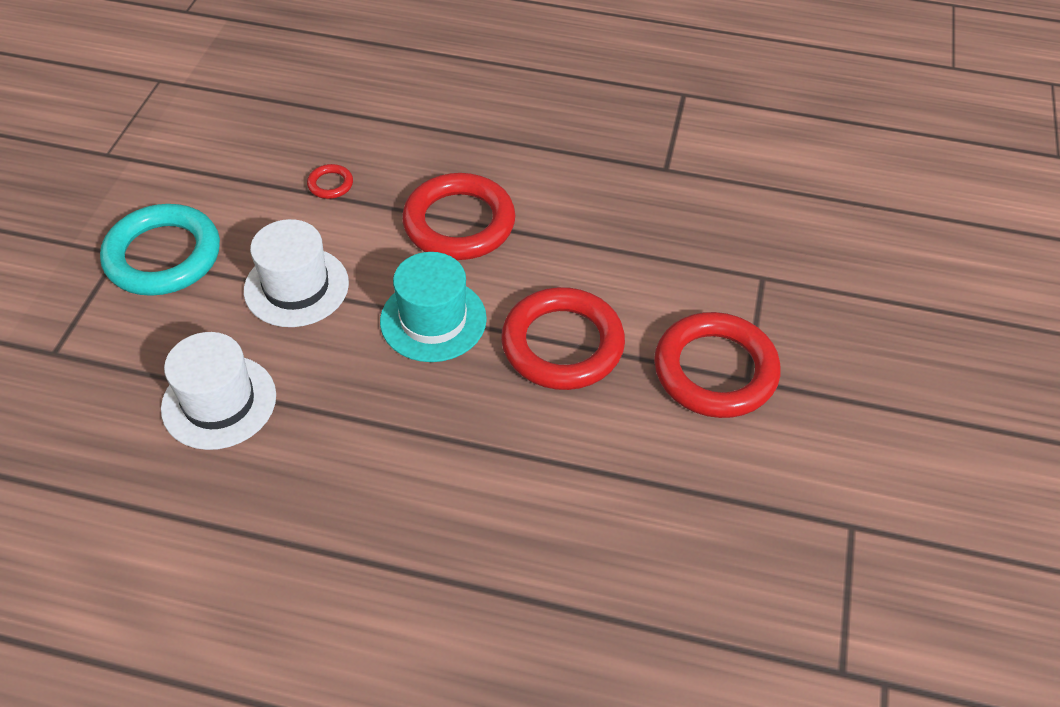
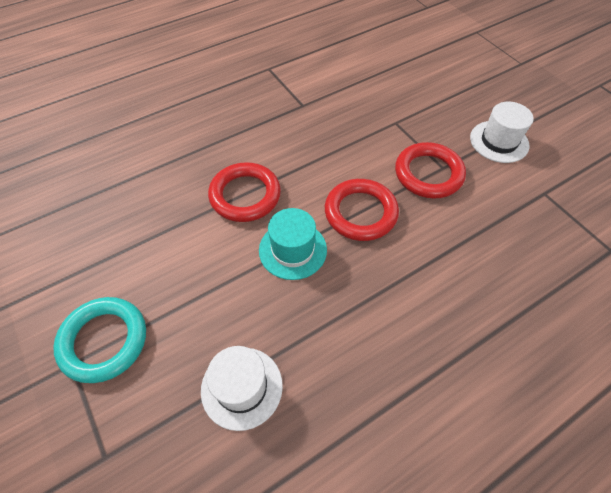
camera: 45 degrees left, 5 degrees up
(296, 287) = (204, 292): white hat -> white hat (499, 141)
(330, 184) = (154, 226): red ring -> none

